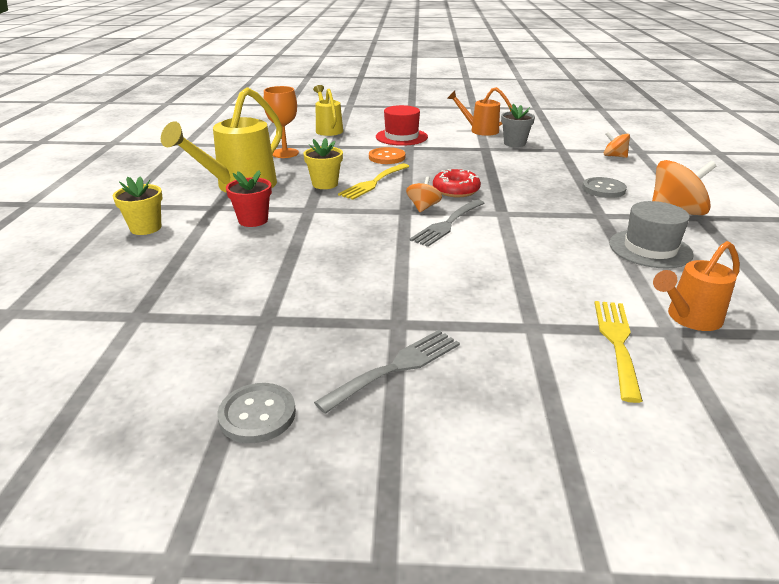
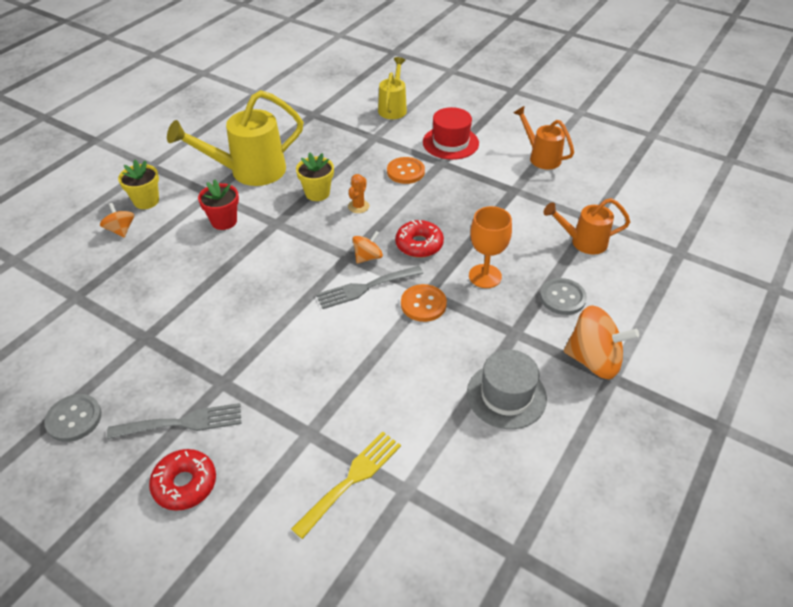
camera: 30 degrees right, 15 degrees up
(285, 153) = (323, 134): orange goblet -> orange goblet (485, 276)
(373, 183) = (358, 206): yellow fork -> orange cactus
(465, 414) = (185, 484): none -> red donut
(509, 220) = (423, 304): none -> orange button
(514, 143) = (554, 191): grey flower pot -> none
(614, 156) = (638, 250): orange spinning top -> orange spinning top (121, 230)
(689, 318) = (438, 486): orange watering can -> orange watering can (583, 242)

